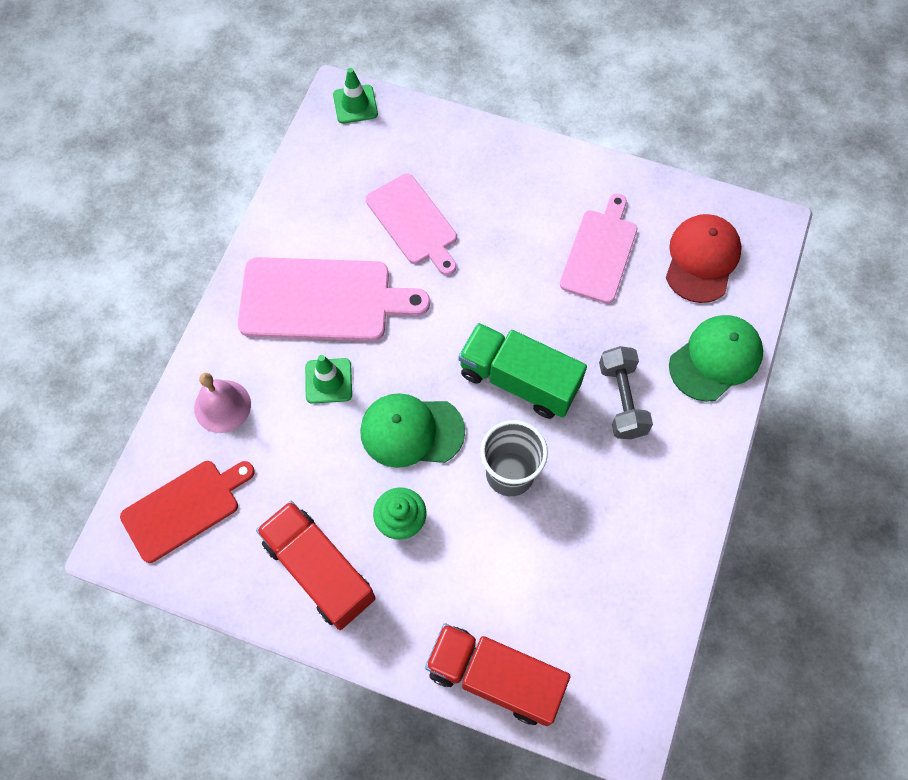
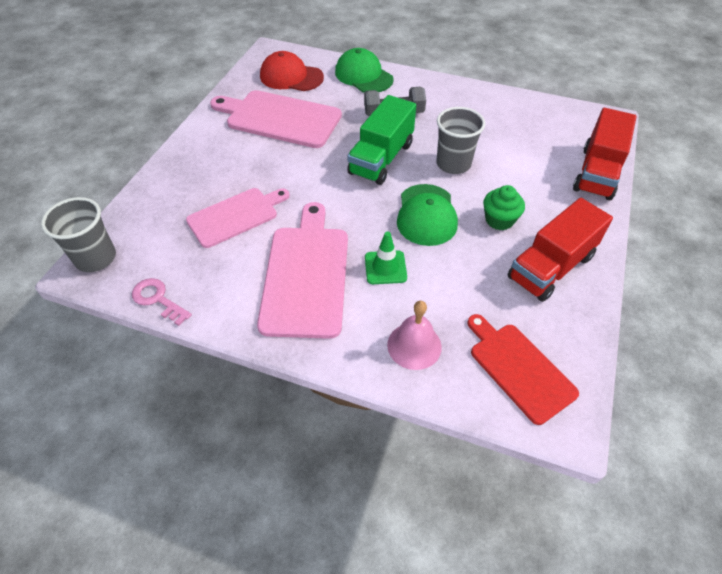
camera: 90 degrees left, 15 degrees down
(298, 168) = (158, 299): none -> pink key
(355, 104) = (96, 258): green traffic cone -> grey cup
(600, 252) = (280, 118): pink cutting board -> pink cutting board, size x1.50

